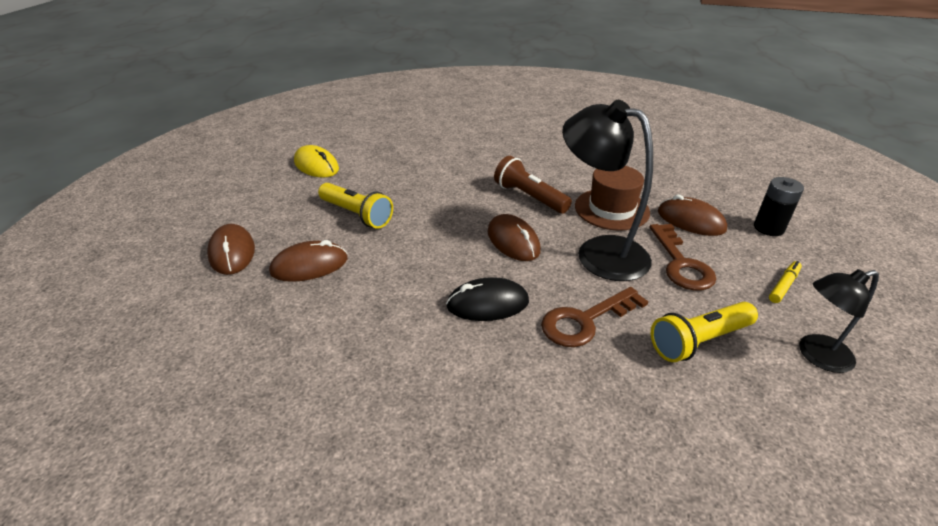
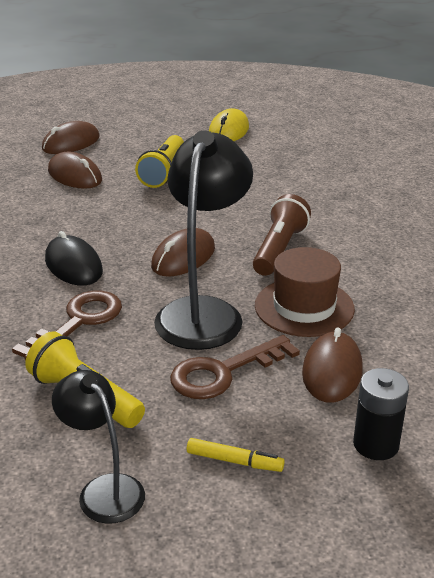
camera: 65 degrees right, 5 degrees down
(585, 321) = (78, 322): brown key -> brown key turned 90 degrees clockwise

